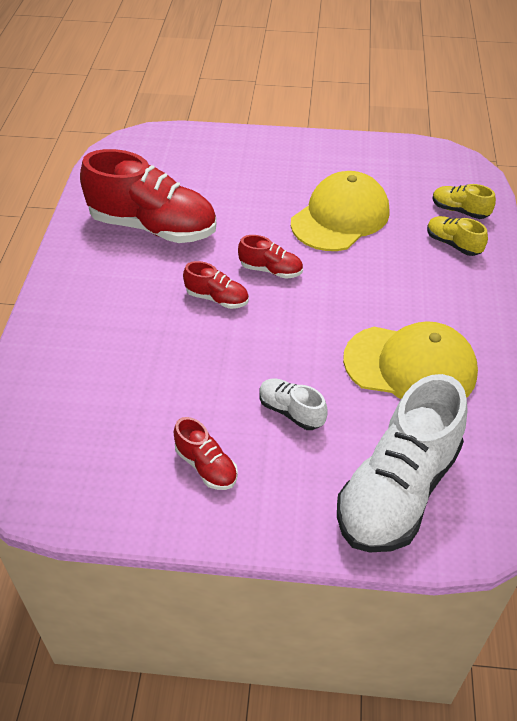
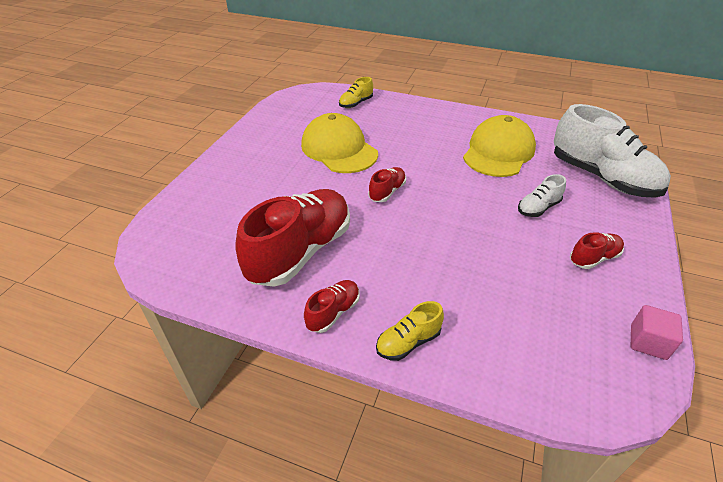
camera: 75 degrees left, 5 degrees down
(79, 506) = (648, 342): none -> pink cube
(217, 298) = (412, 225): red shoe -> red shoe (333, 312)
(453, 244) = (388, 113): yellow shoe -> yellow shoe (408, 342)

